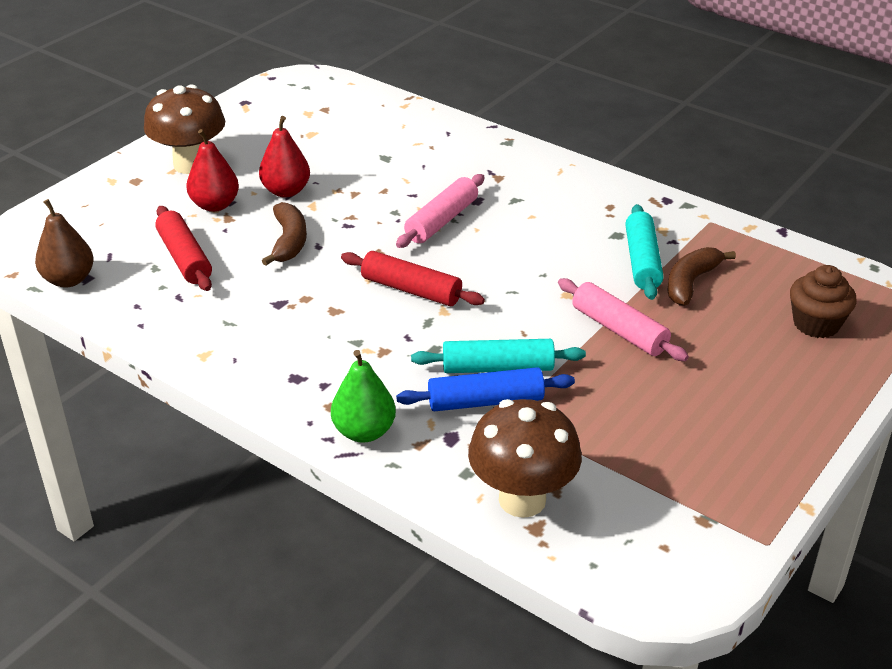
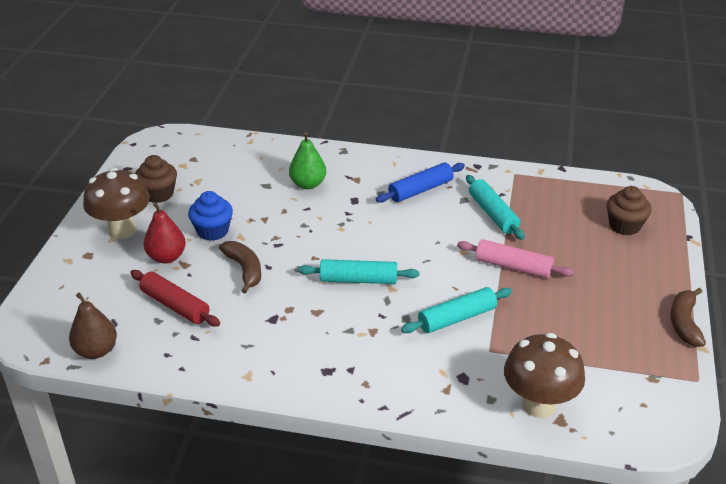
camera: 25 degrees left, 0 degrees up
(258, 137) = (158, 194): none -> brown cupcake
(286, 191) = (212, 231): red pear -> blue cupcake
(364, 431) = (403, 394): green pear -> green pear (308, 184)
(411, 289) = (358, 279): red rolling pin -> turquoise rolling pin
(442, 221) = (342, 222): pink rolling pin -> none
(485, 401) = (466, 344): blue rolling pin -> blue rolling pin (420, 190)
(690, 283) = (533, 220): brown banana -> brown banana (684, 323)

